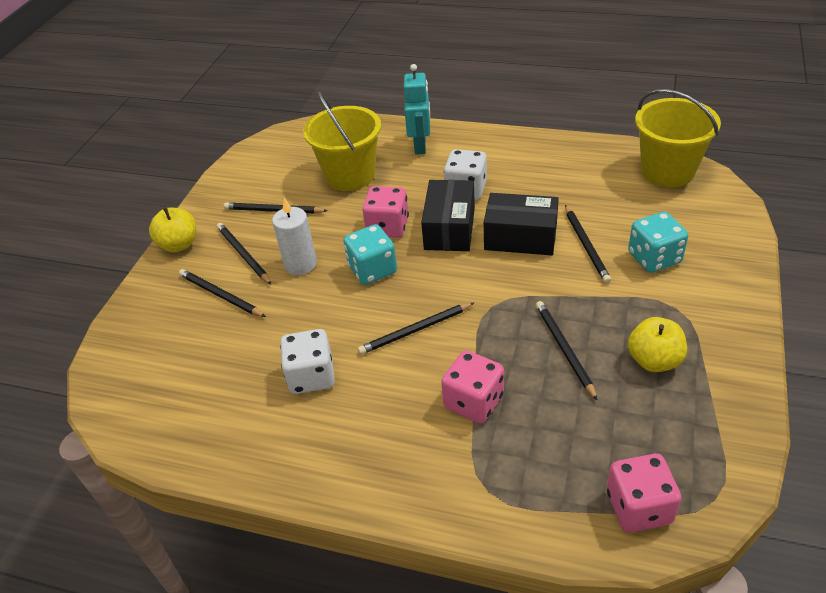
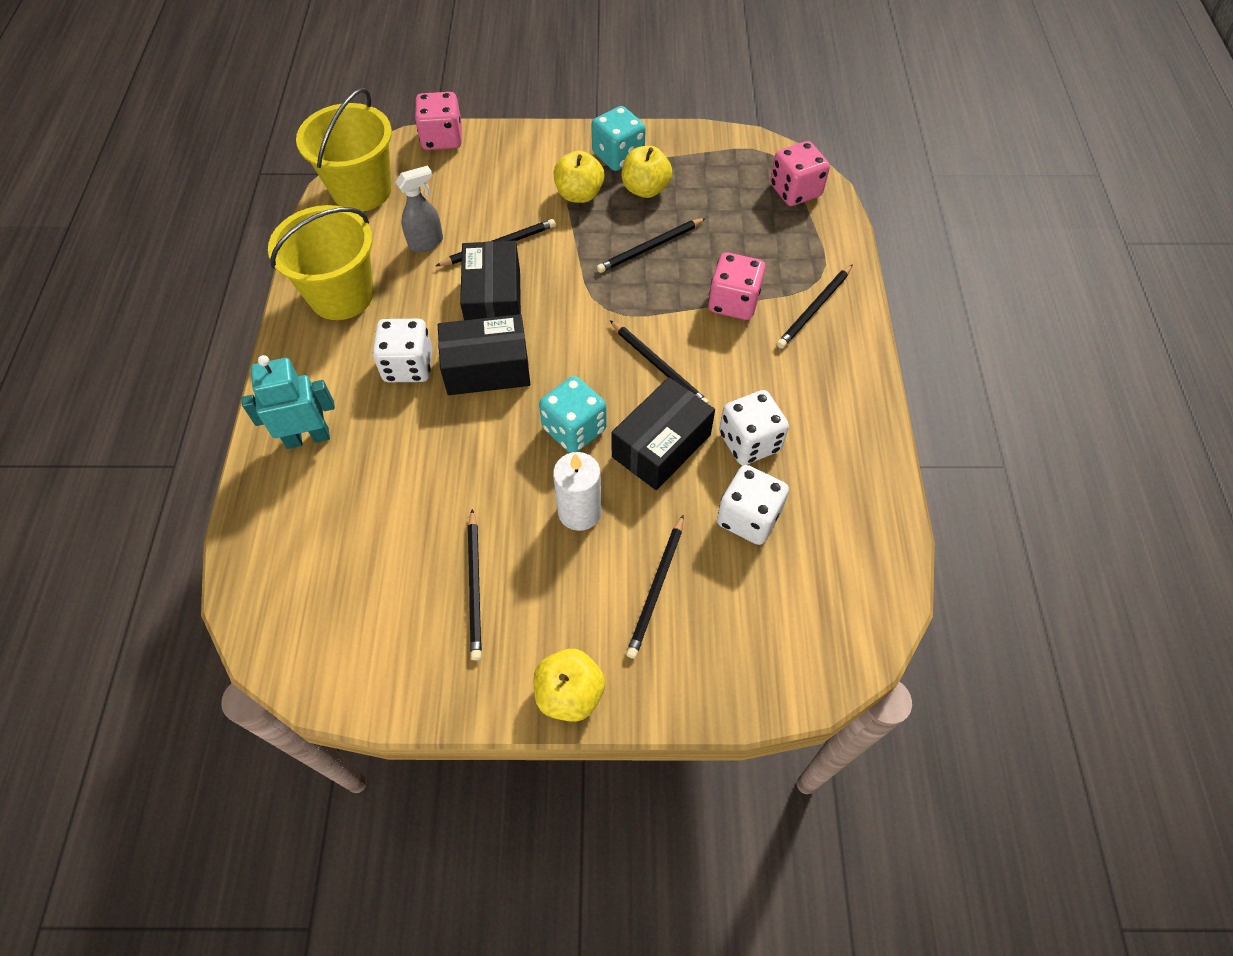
camera: 110 degrees left, 15 degrees up
(243, 254) = (575, 591): black pencil -> black pencil (814, 309)
(244, 359) = (748, 517): none -> white dice
(334, 318) = (661, 446): none -> black box
(350, 175) = (384, 509): yellow bucket -> yellow bucket (341, 295)
(388, 227) = (493, 433): pink dice -> pink dice (442, 138)
(597, 204) = (426, 242): none -> grey spray bottle
(650, 307) = (579, 194): none -> yellow apple
(654, 258) = (510, 195): turquoise dice -> turquoise dice (618, 156)

